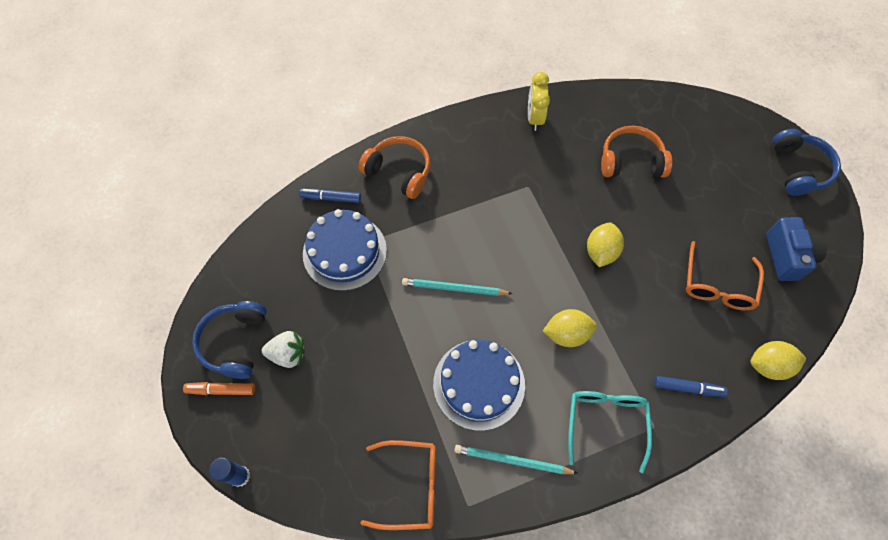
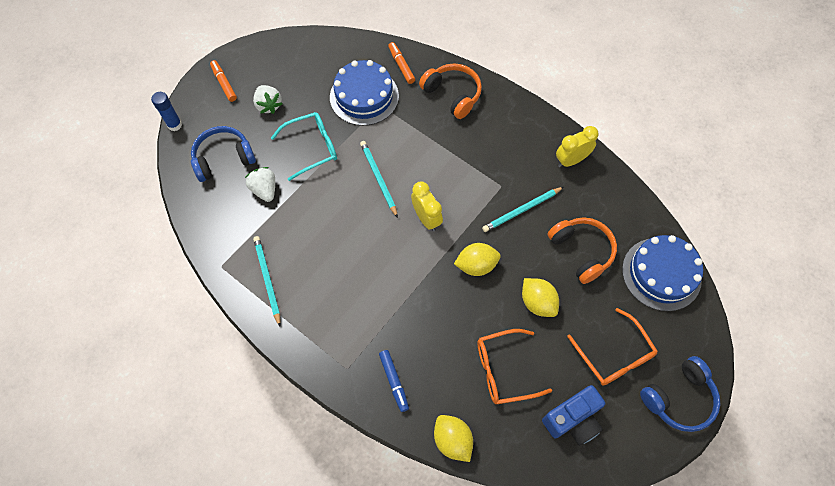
camera: 60 degrees right, 0 degrees up
(235, 342) = (259, 72): blue headphones -> blue headphones (223, 158)
(331, 198) = (401, 65): blue marker -> orange marker
(397, 411) = (264, 190): none -> white strawberry
(399, 172) = (452, 94): orange headphones -> orange headphones turned 45 degrees counterclockwise
(410, 486) = (217, 224): orange glasses -> orange glasses (614, 355)
(479, 384) = (313, 231): blue cake -> blue cake (661, 274)
(526, 268) = (426, 218): none -> yellow clock
(564, 184) = (521, 210): none -> turquoise pencil
(567, 334) = (388, 272): yellow lemon -> yellow lemon (537, 302)
(606, 423) = (330, 331): turquoise glasses -> turquoise glasses (312, 148)

